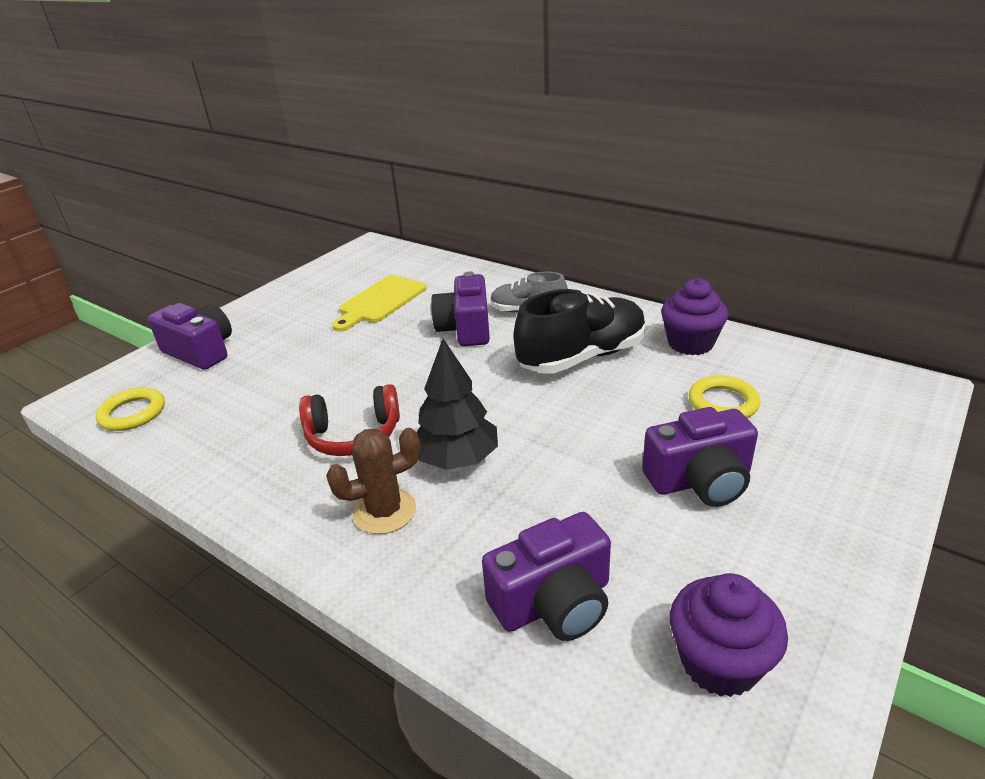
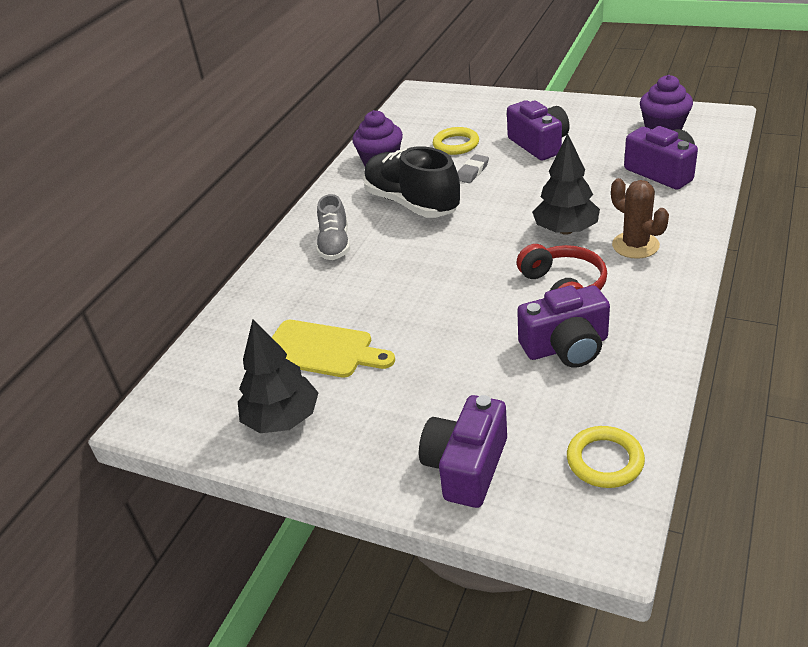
camera: 100 degrees left, 5 degrees up
(321, 287) = (282, 419): none -> black tree
(465, 329) = (375, 273): purple camera -> purple camera (566, 346)
(638, 407) = (472, 172): none -> grey eraser

